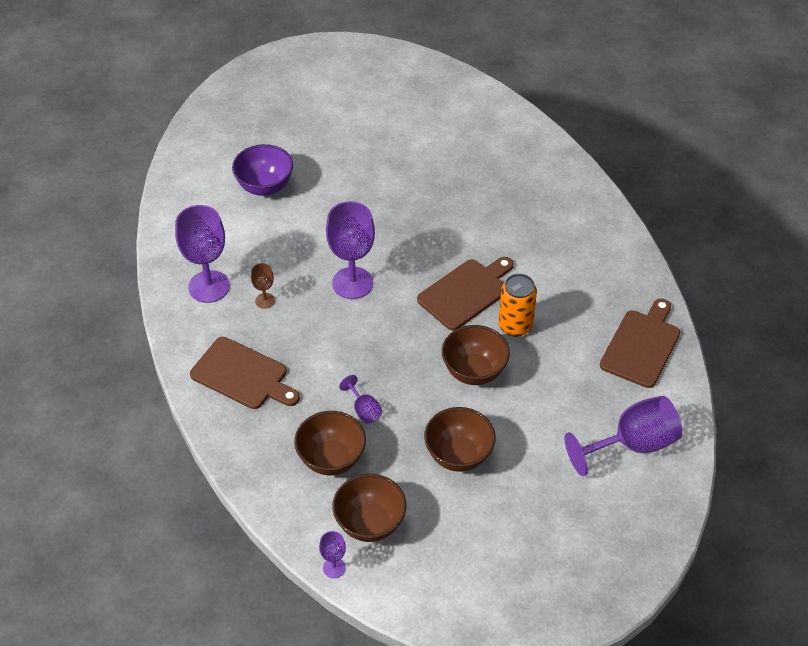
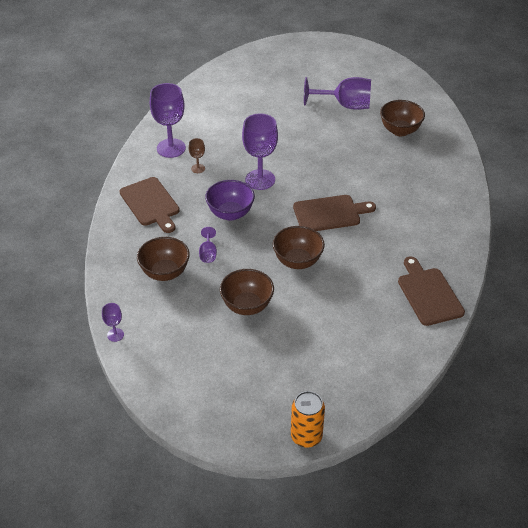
camera: 30 degrees right, 5 degrees down
(264, 186) = (249, 107): purple bowl -> purple bowl (230, 213)
(370, 523) = (158, 320): brown bowl -> brown bowl (400, 131)
(515, 326) = (347, 246): orange can -> orange can (306, 436)
(632, 444) = (372, 352): purple goblet -> purple goblet (345, 105)
(641, 345) = (428, 294): brown cutting board -> brown cutting board turned 75 degrees counterclockwise

